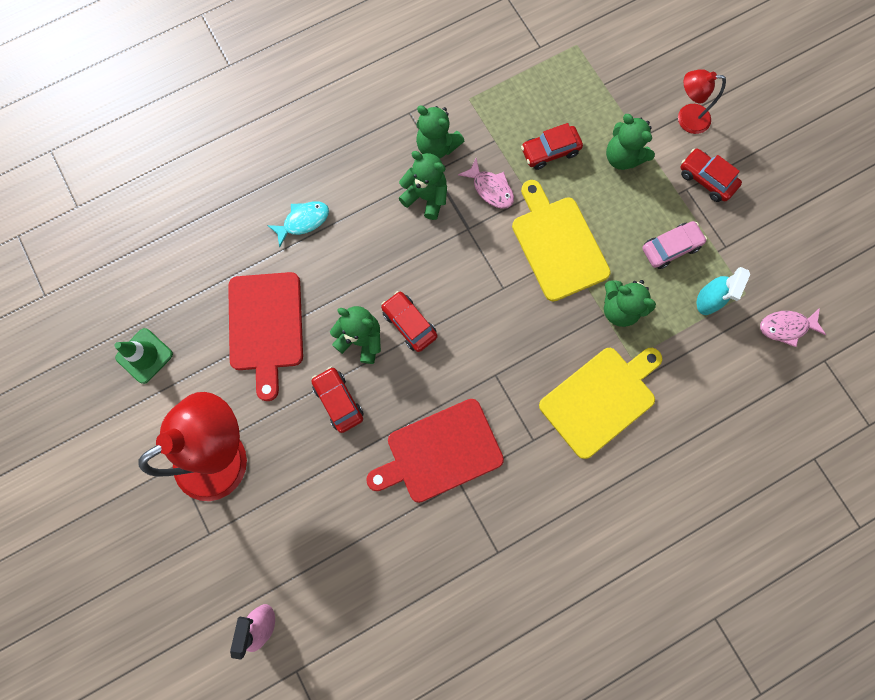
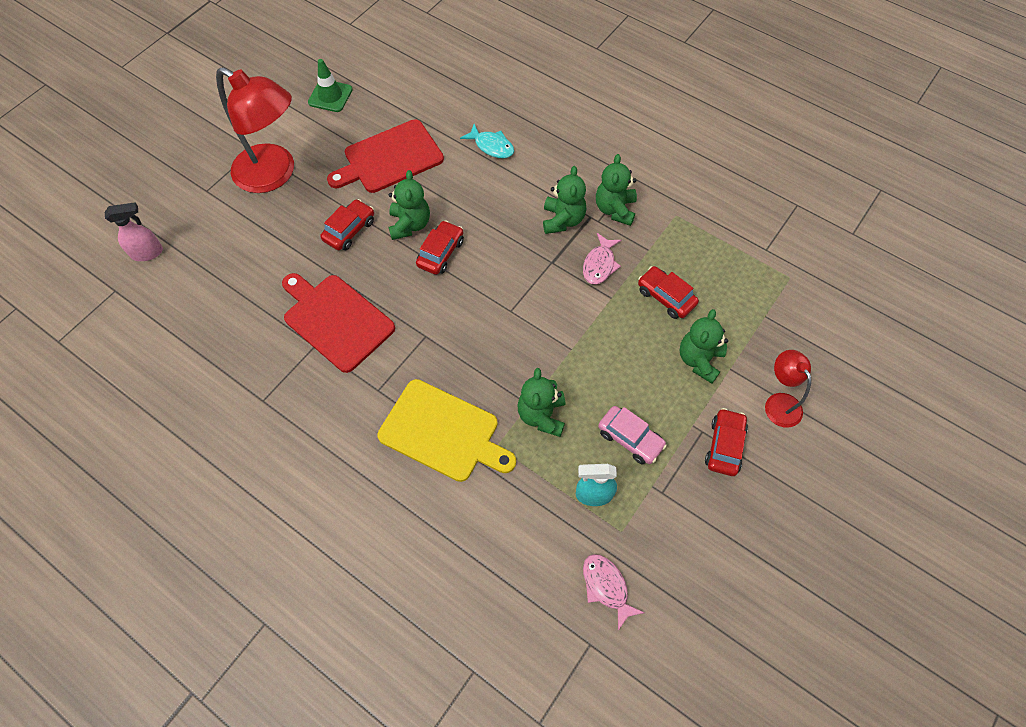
camera: 65 degrees right, 15 degrees down
(557, 244) = (577, 338): yellow cutting board -> none

